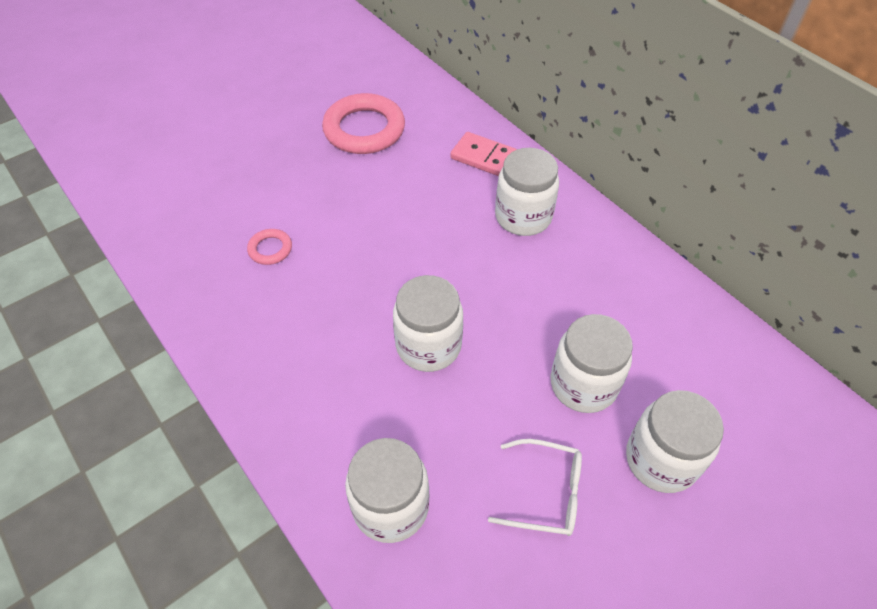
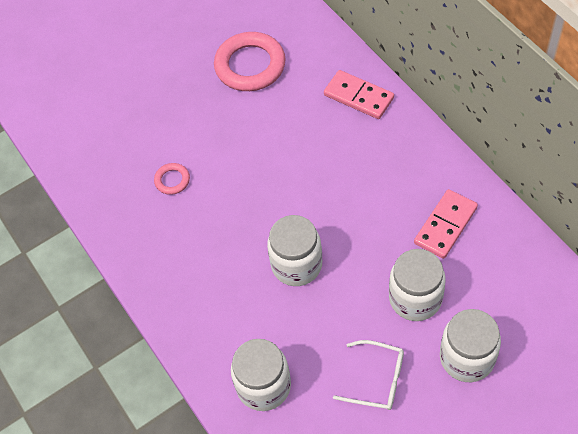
camera: 10 degrees right, 5 degrees up
(523, 217) = (382, 152): white jar -> none
(609, 296) = (445, 225): none -> pink domino

